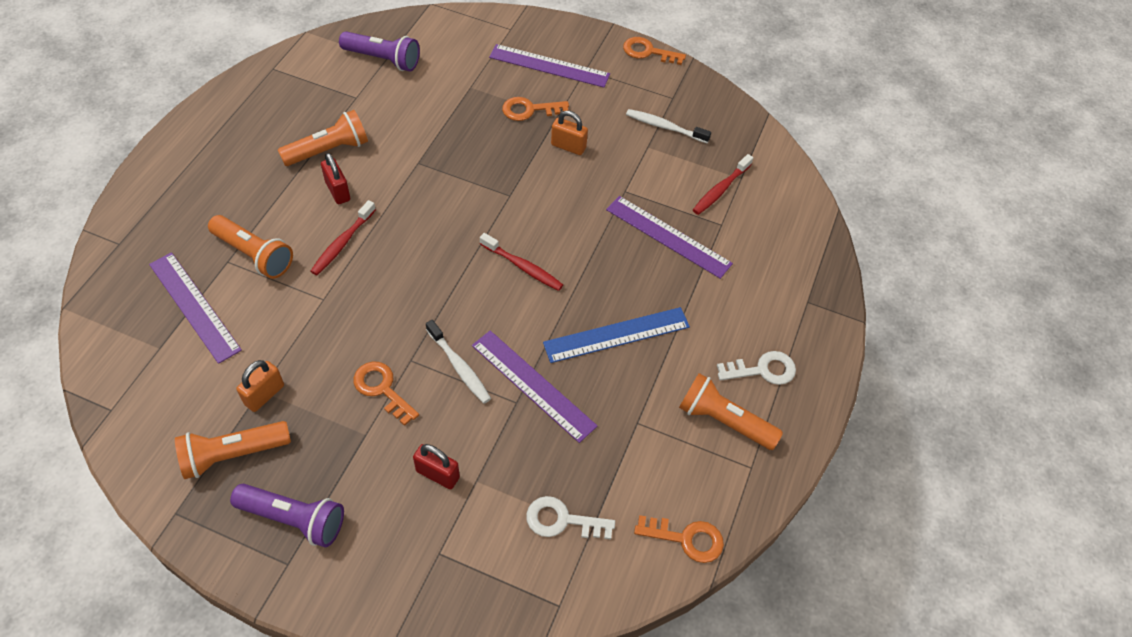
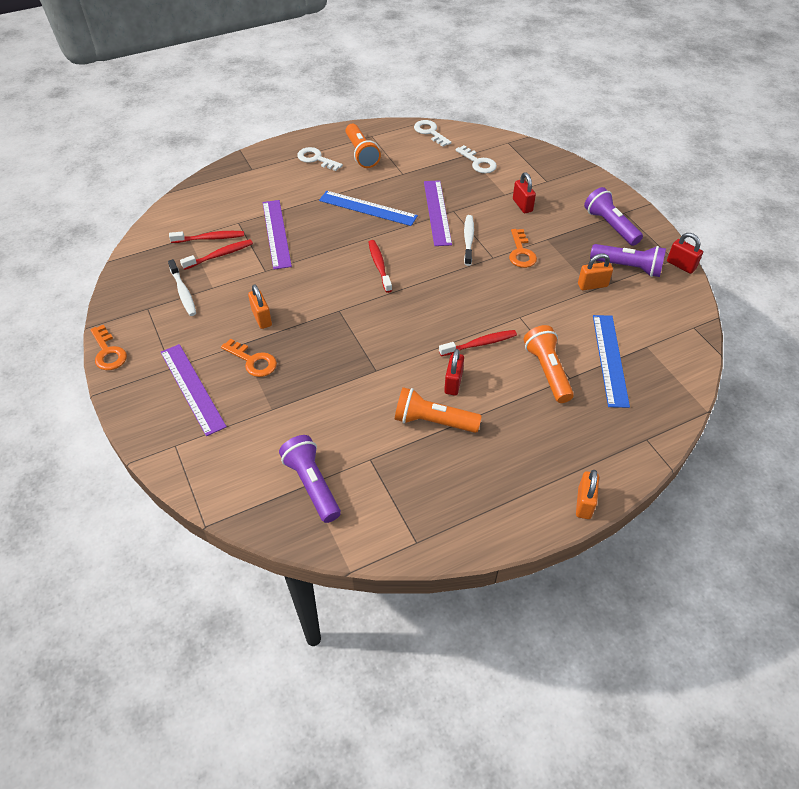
camera: 135 degrees left, 5 degrees down
(154, 159) = (584, 503): none -> orange padlock
(161, 506) = (681, 265): none -> red padlock
(194, 306) = (610, 359): purple ruler -> blue ruler
(233, 455) = (628, 267): orange flashlight -> purple flashlight
(686, 179) = (220, 255): none -> red toothbrush
(687, 539) = (430, 132): orange key -> white key

